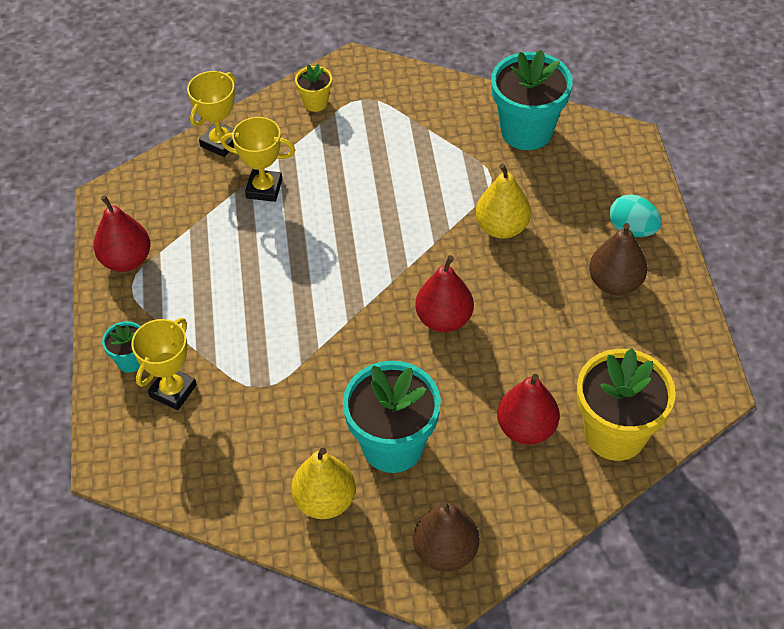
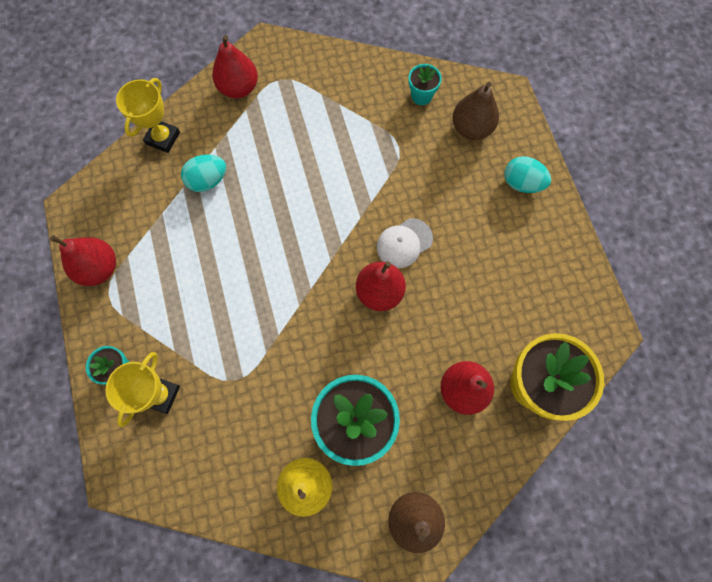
camera: 10 degrees left, 20 degrees up
(264, 189) = (208, 180): yellow trophy -> turquoise egg
(315, 103) = (239, 88): yellow flower pot -> red pear
(481, 274) = (404, 243): none -> white cap
(501, 227) = (414, 195): yellow pear -> none
(526, 131) = (421, 96): turquoise flower pot -> turquoise flower pot, size x0.48
(615, 283) = (515, 238): brown pear -> brown pear (471, 128)

